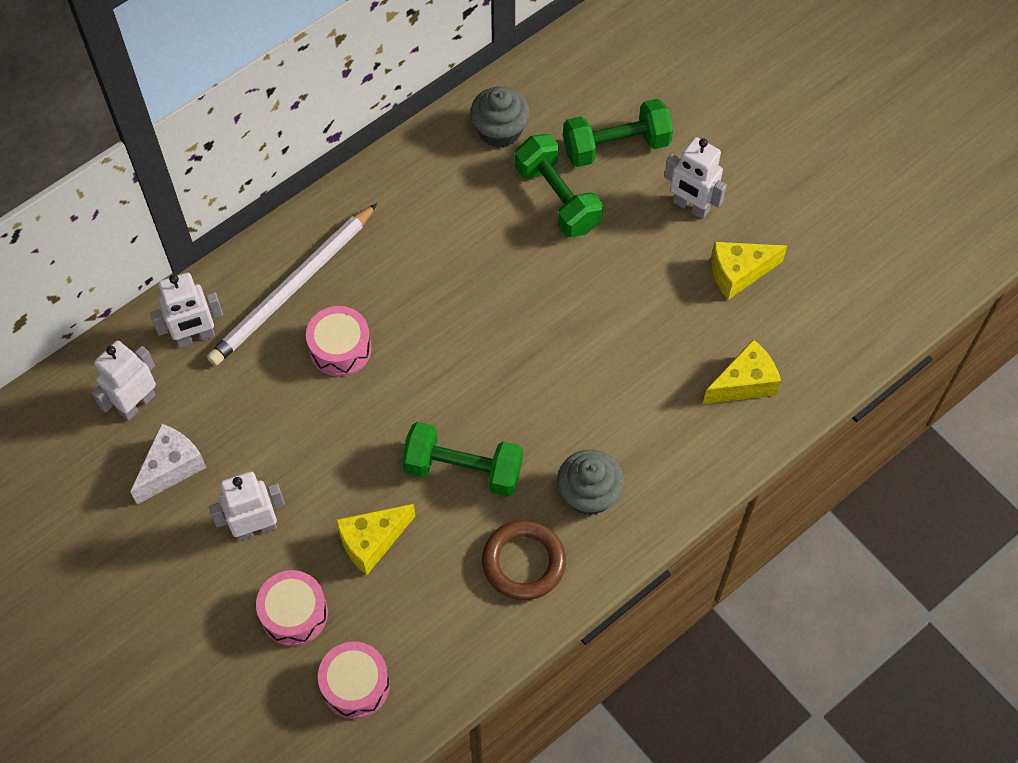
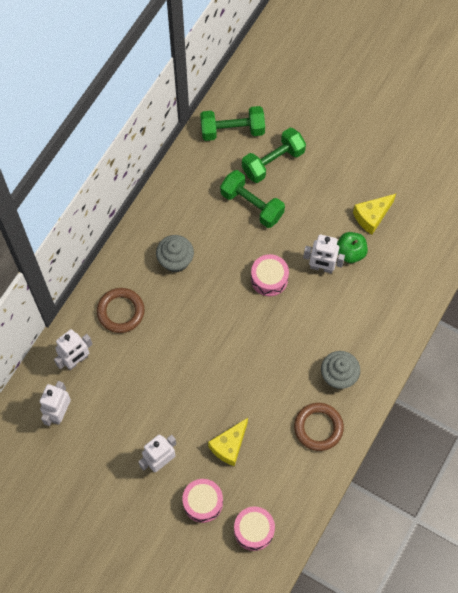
camera: 20 degrees left, 5 degrees up
(171, 468) = (96, 443): white cheese -> none
(292, 288) = (121, 311): white pencil -> brown ring
(340, 348) = (164, 338): pink drum -> pink drum (269, 279)
(463, 469) = (263, 386): green dumbbell -> green dumbbell (232, 130)
(500, 131) = (202, 174): grey cupcake -> grey cupcake (175, 260)
(683, 315) = (350, 252): none -> green apple
(690, 207) = (330, 185): white robot -> white robot (321, 267)
(744, 383) = (399, 281): yellow cheese -> none

